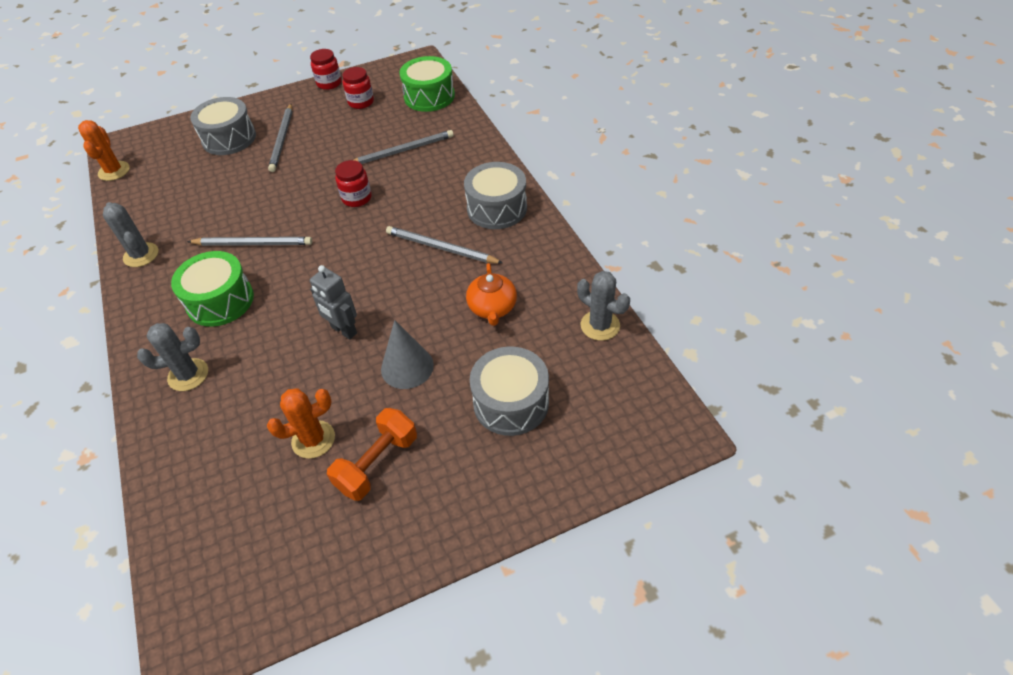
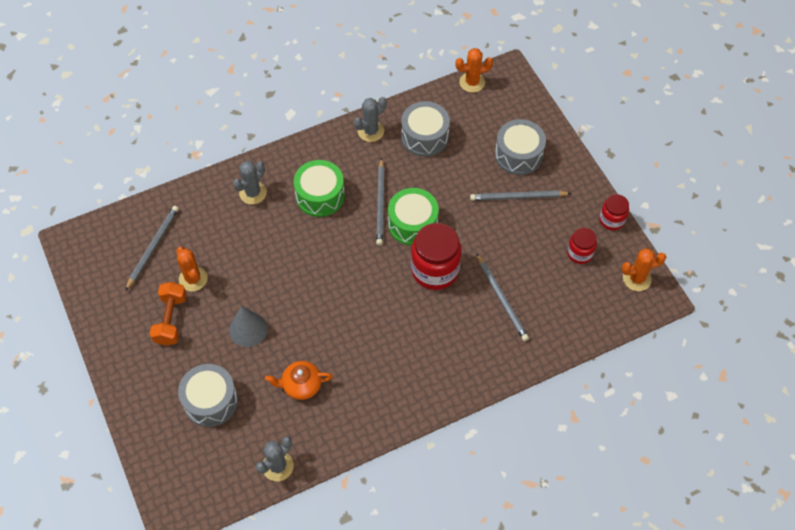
camera: 85 degrees right, 10 degrees up
(188, 375) = (253, 193): grey cactus -> grey cactus turned 60 degrees clockwise
(343, 330) = (285, 282): grey robot -> none
(357, 198) = (435, 270): red jar -> red jar, size x1.82
(377, 463) = (171, 319): orange dumbbell -> orange dumbbell turned 60 degrees clockwise
(396, 71) = (637, 279): none -> orange cactus
(429, 96) = (592, 314): green drum -> green drum (412, 224)
(441, 248) = (370, 342): grey pencil -> grey pencil (153, 247)
(497, 208) = (419, 384): grey drum -> grey drum (424, 137)

